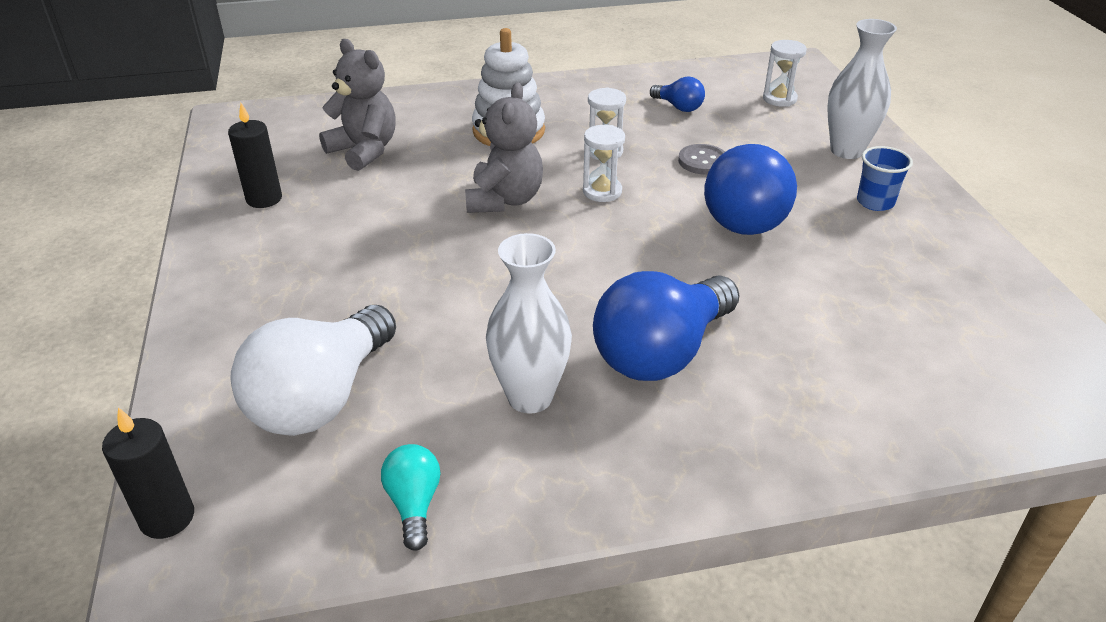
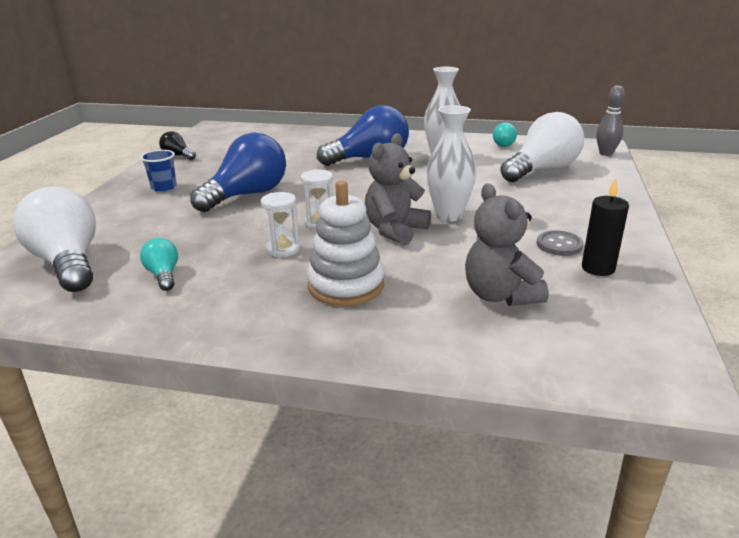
camera: 155 degrees left, 10 degrees down
(167, 518) = (605, 153): black candle -> grey bowling pin
(678, 107) = (163, 275): blue light bulb -> turquoise light bulb
(703, 161) = (221, 227): grey button -> grey button (559, 245)
(779, 99) = (68, 263): white hourglass -> white light bulb
(846, 151) = (114, 215): white vase -> white vase (449, 216)
(994, 275) = (178, 156): none -> black light bulb

